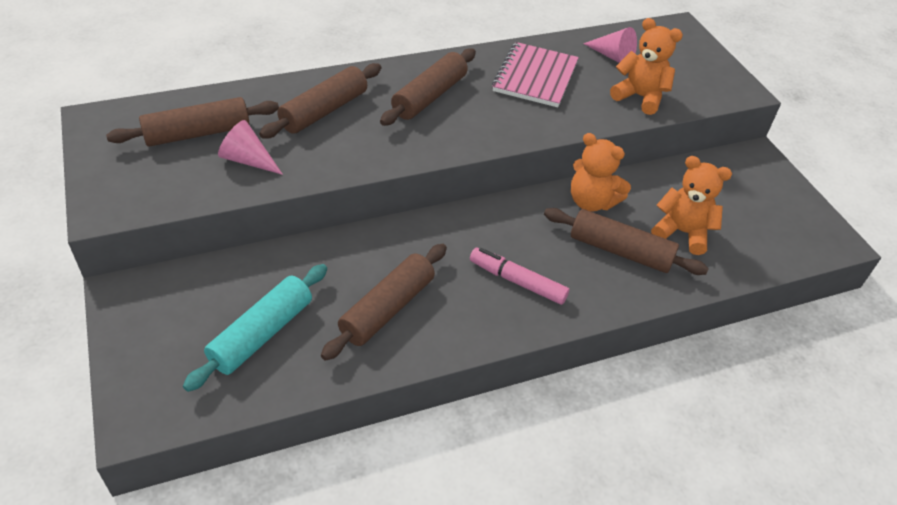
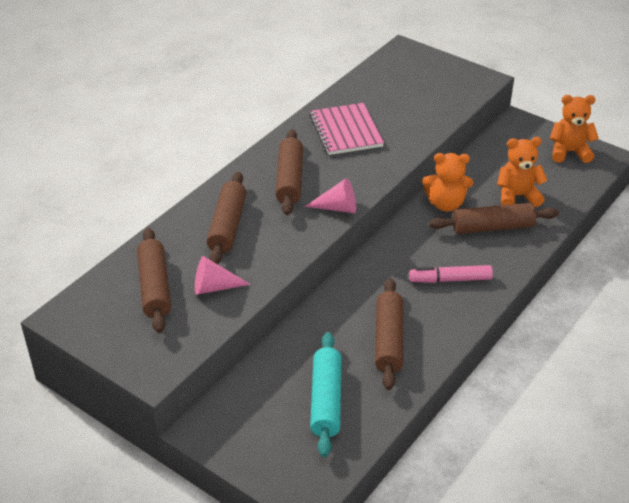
camera: 30 degrees left, 5 degrees down
(197, 133) = (154, 287): brown rolling pin -> brown rolling pin turned 45 degrees counterclockwise
(613, 56) = (382, 92): pink cone -> pink cone (338, 208)
(640, 97) = (427, 114): orange teddy bear -> orange teddy bear (569, 152)

